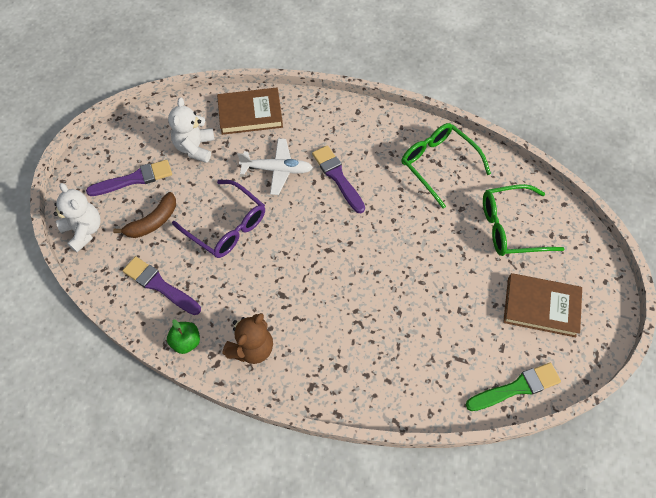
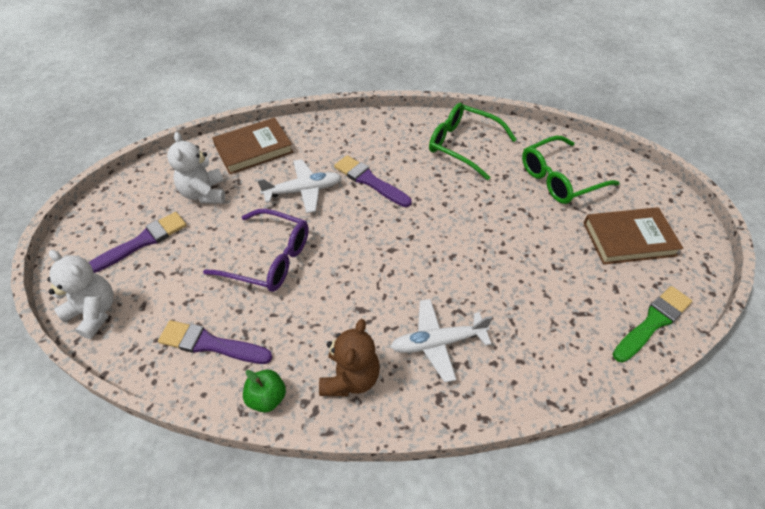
camera: 20 degrees left, 10 degrees down
(153, 222) = (179, 278): brown banana -> none
(330, 343) = (437, 342): none -> white plane

